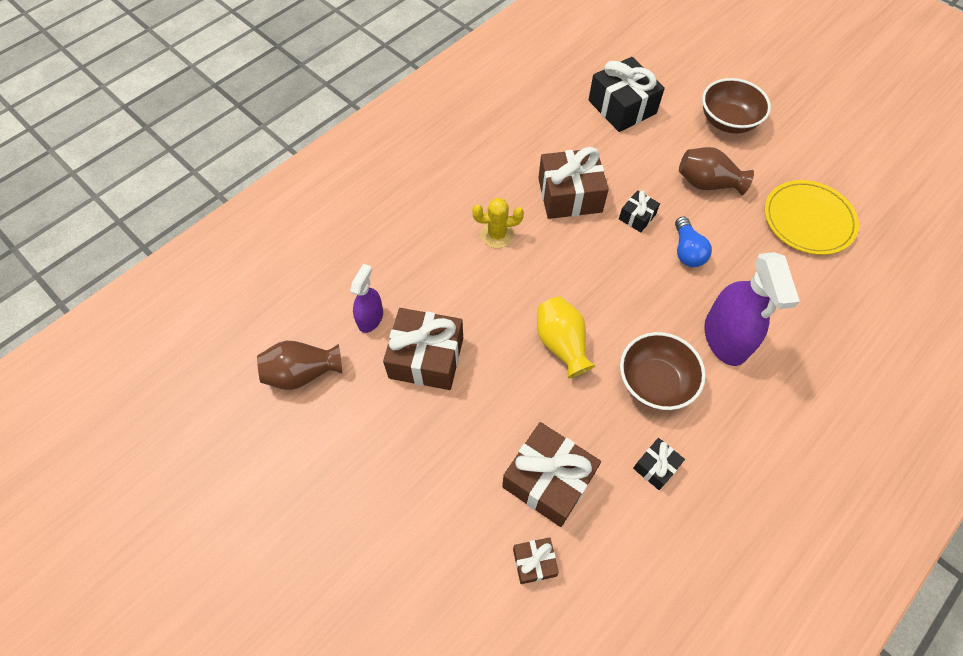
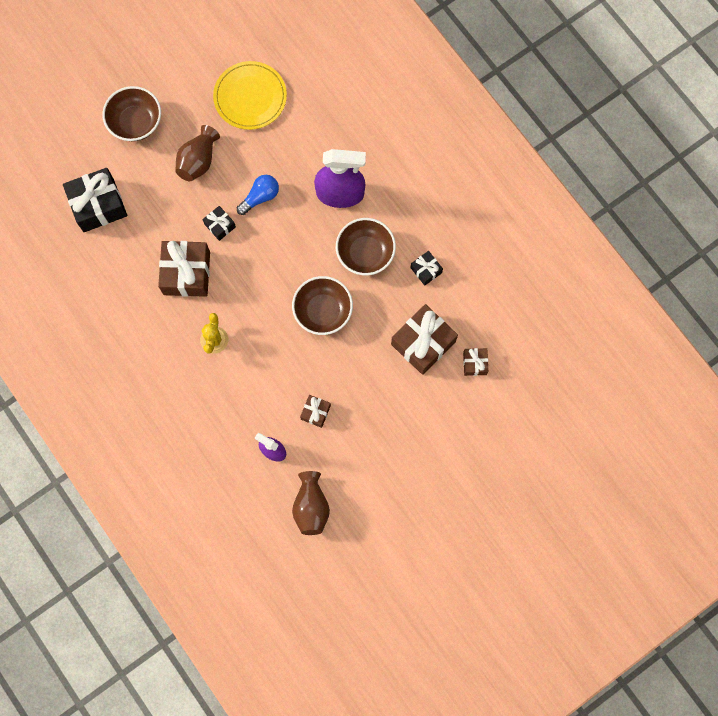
camera: 80 degrees left, 15 degrees up
(426, 358) = (315, 412): brown gift -> brown gift, size x0.50
(561, 344) = (323, 311): yellow vase -> brown bowl
(687, 251) = (260, 197): blue light bulb -> blue light bulb turned 45 degrees counterclockwise

